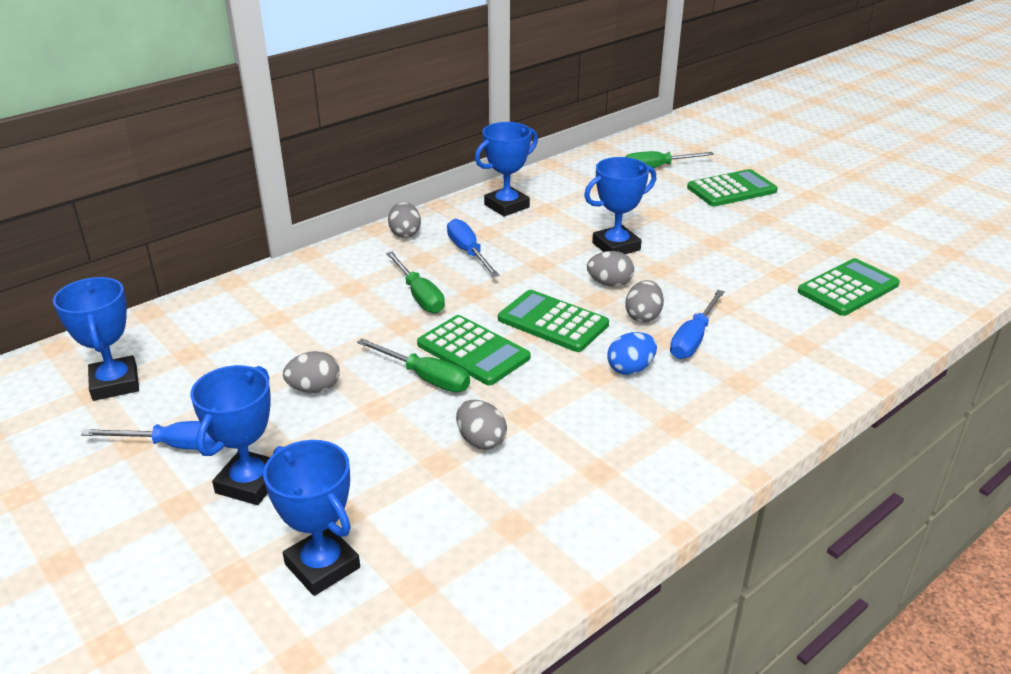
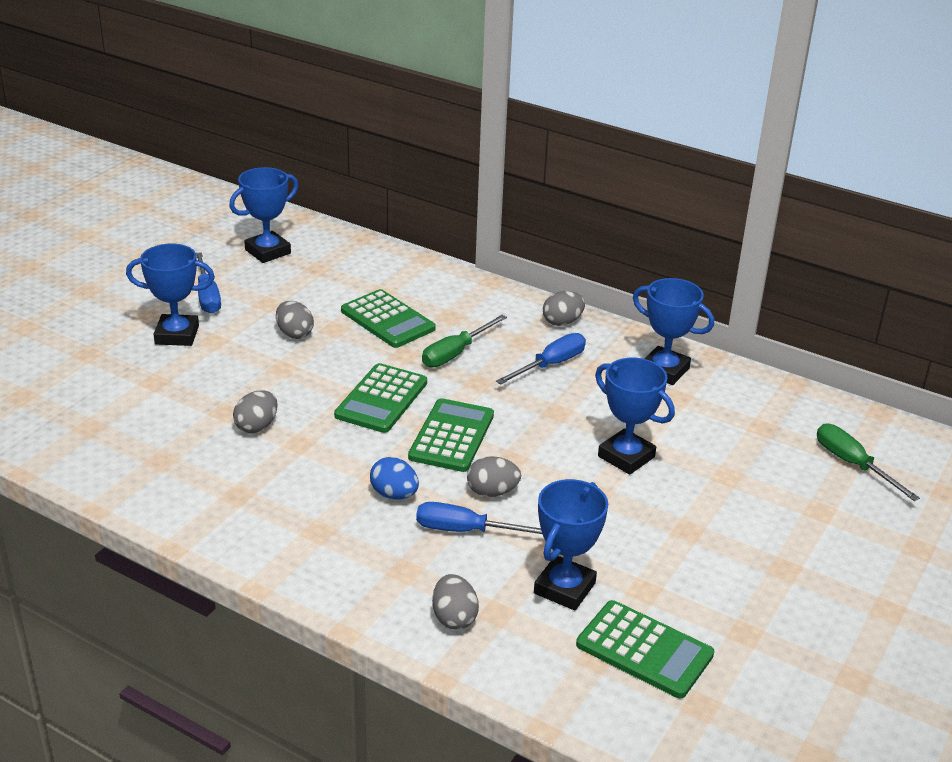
camera: 70 degrees right, 0 degrees up
(322, 566) = (102, 385): blue trophy -> blue trophy (564, 588)
(425, 378) = (331, 382): green screwdriver -> none
(609, 284) = (544, 462): grey egg -> grey egg (454, 618)
(731, 189) = (843, 534): green calculator -> green calculator (387, 320)

